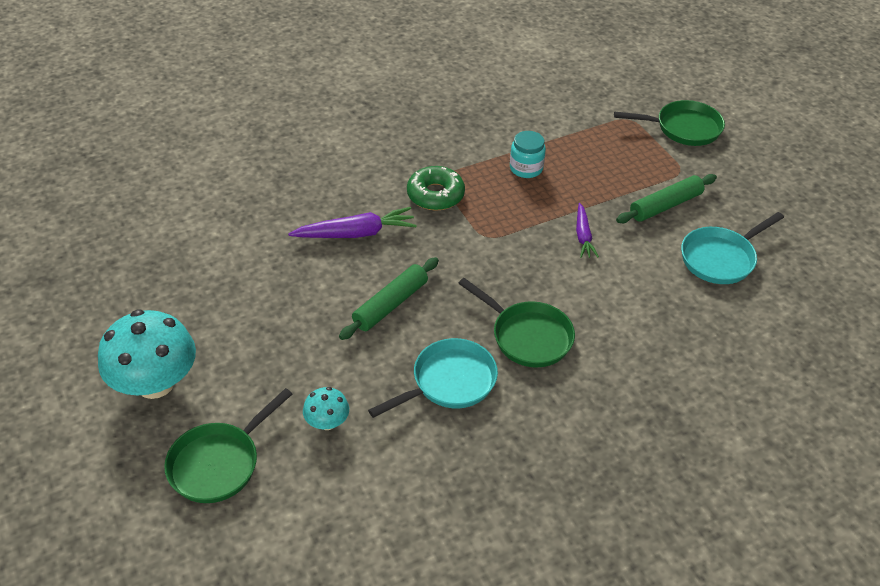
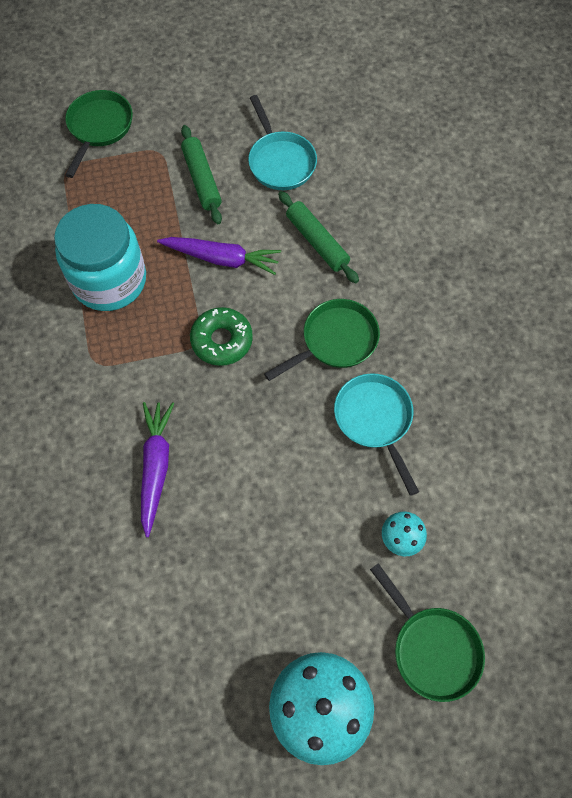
camera: 75 degrees left, 20 degrees up
(390, 304) = (267, 452): green rolling pin -> green rolling pin (317, 242)
(435, 195) = (121, 375): green donut -> green donut (222, 340)
(526, 168) = (109, 280): turquoise jar -> turquoise jar, size x2.10
(583, 236) = (221, 258): purple carrot -> purple carrot, size x1.61

